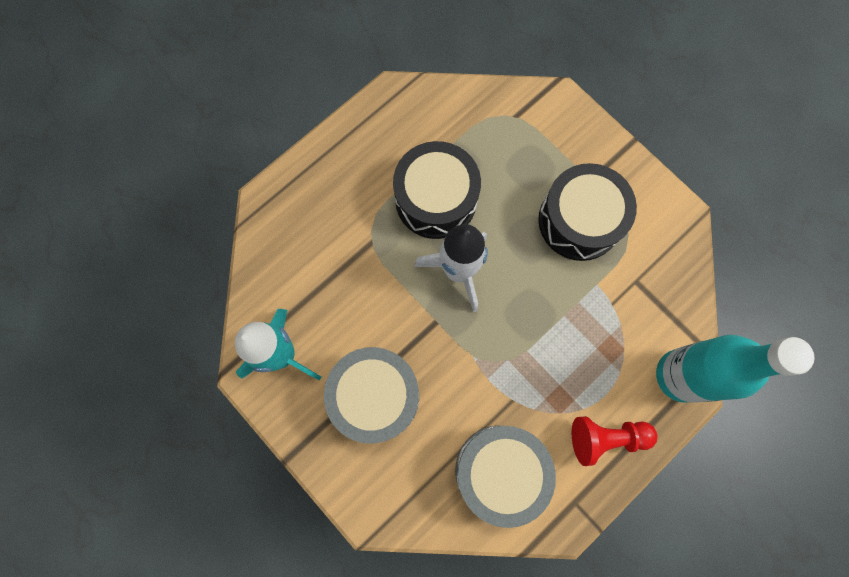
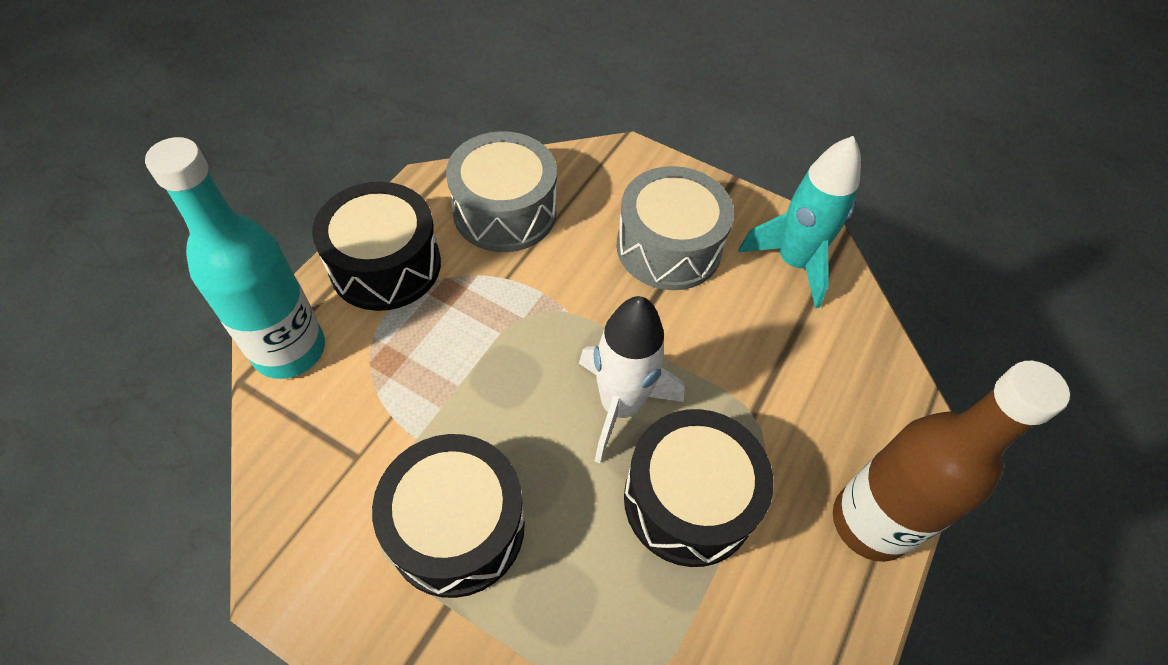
camera: 160 degrees right, 20 degrees down
(333, 158) = (870, 522): none -> brown bottle
(606, 438) = (385, 265): red pawn -> black drum

